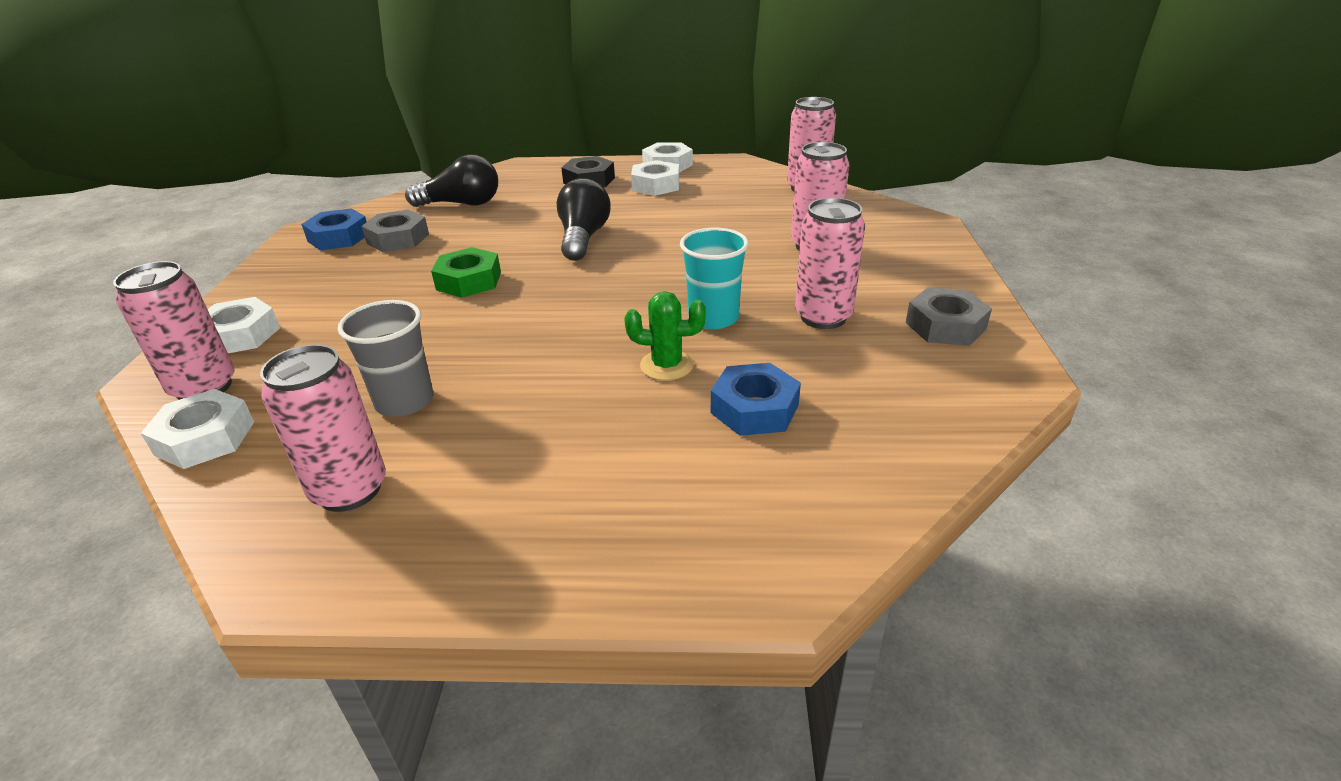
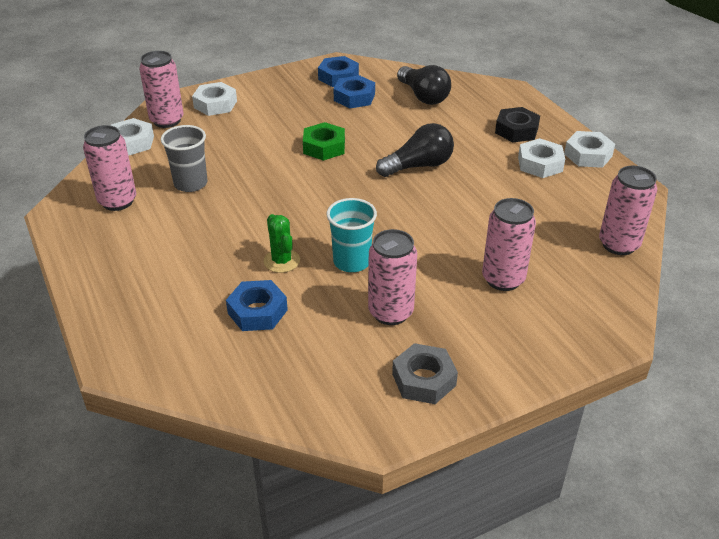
camera: 60 degrees right, 5 degrees up
(398, 239) = (354, 97): grey nut -> blue nut

